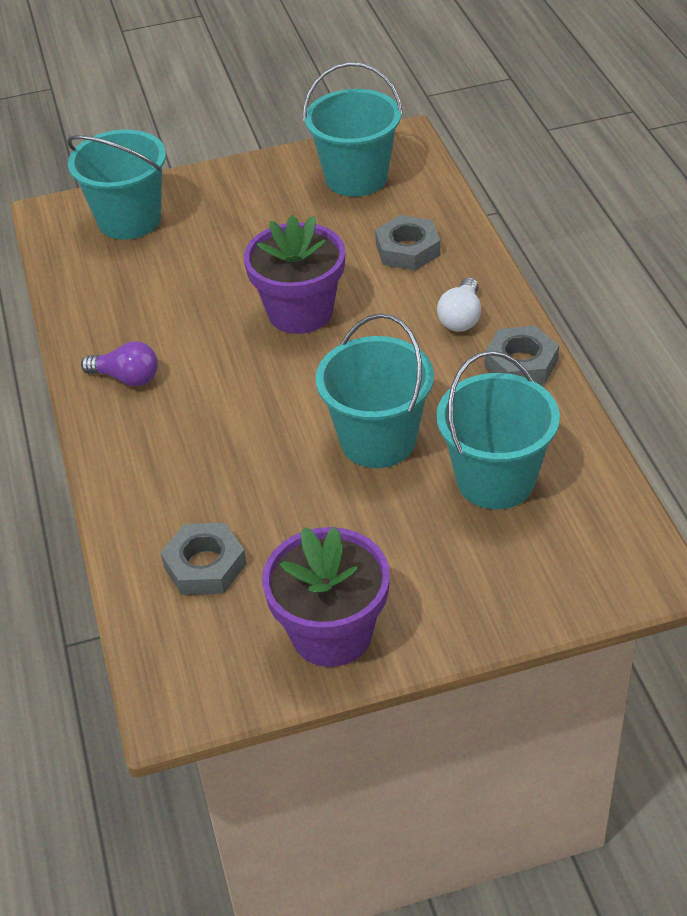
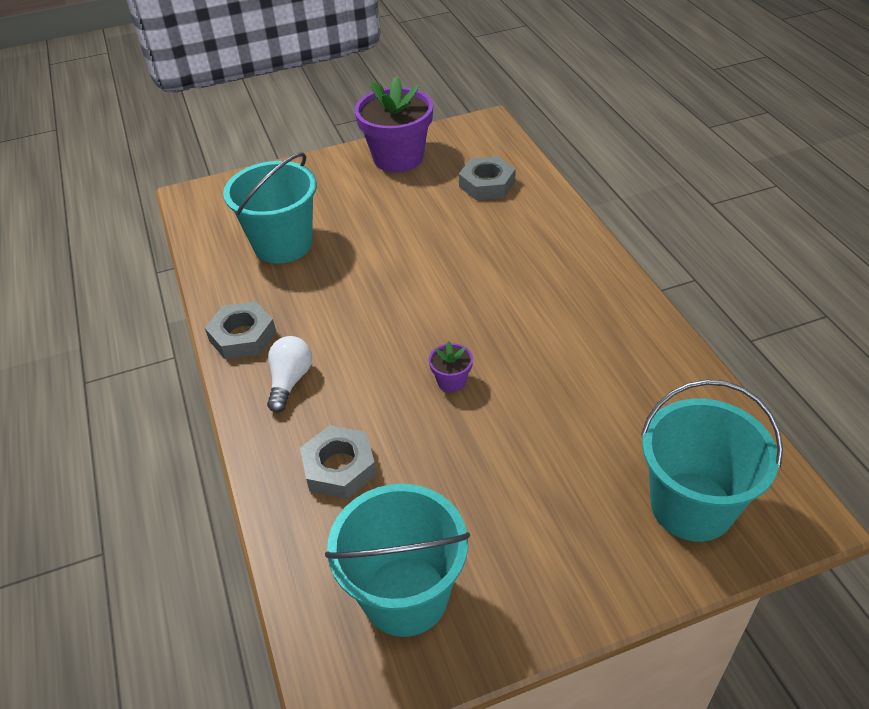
camera: 175 degrees right, 0 degrees up
(127, 378) = (600, 307): purple light bulb -> none
(300, 312) = (451, 381): purple flower pot -> purple flower pot, size x0.43
(378, 440) = (371, 267): turquoise bucket -> none

